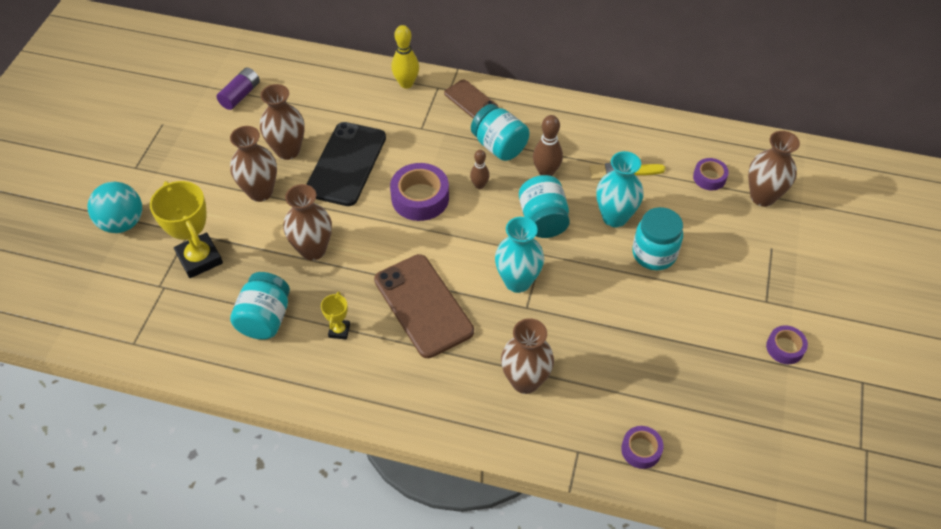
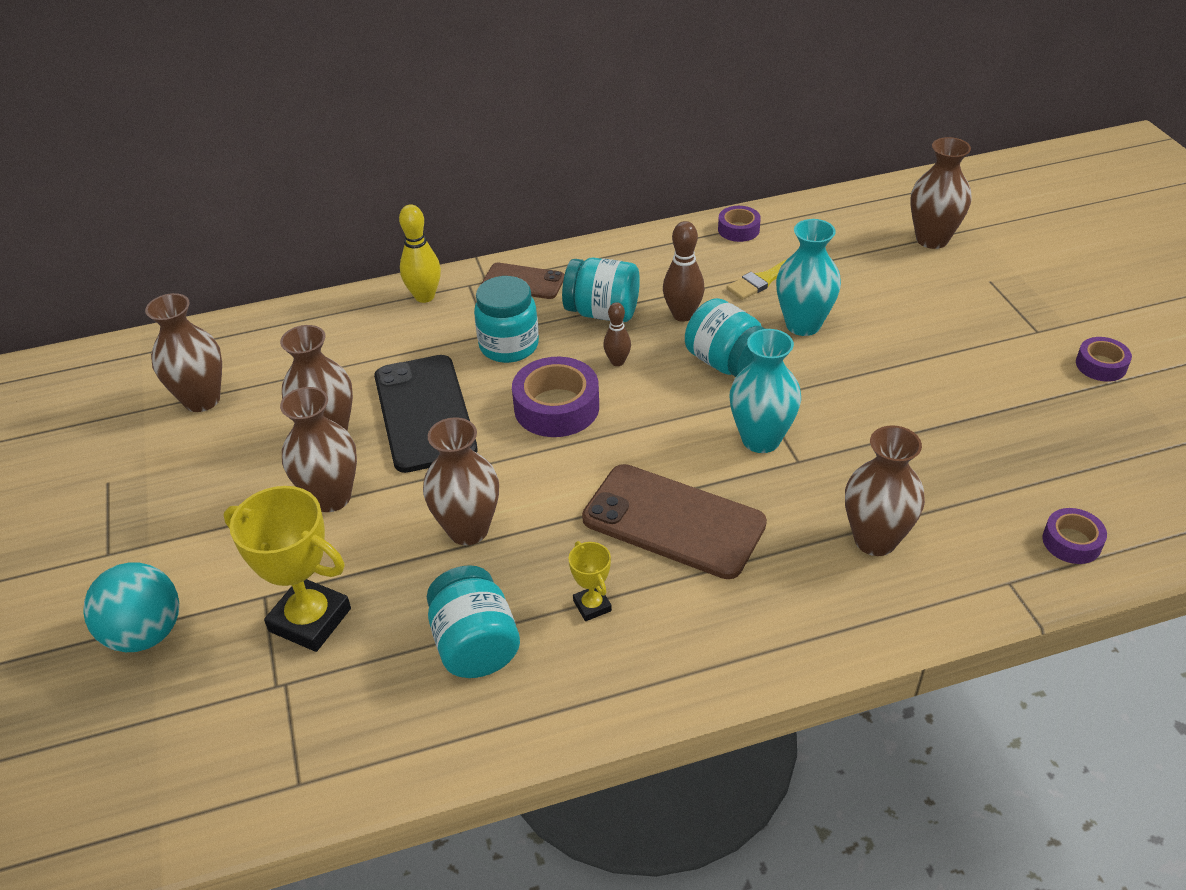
camera: 30 degrees left, 10 degrees down
(240, 95) = (202, 400): purple battery -> brown vase
(654, 254) = (880, 340): turquoise jar -> turquoise jar (509, 346)
(709, 177) = (862, 245): purple tape -> purple tape (738, 229)

